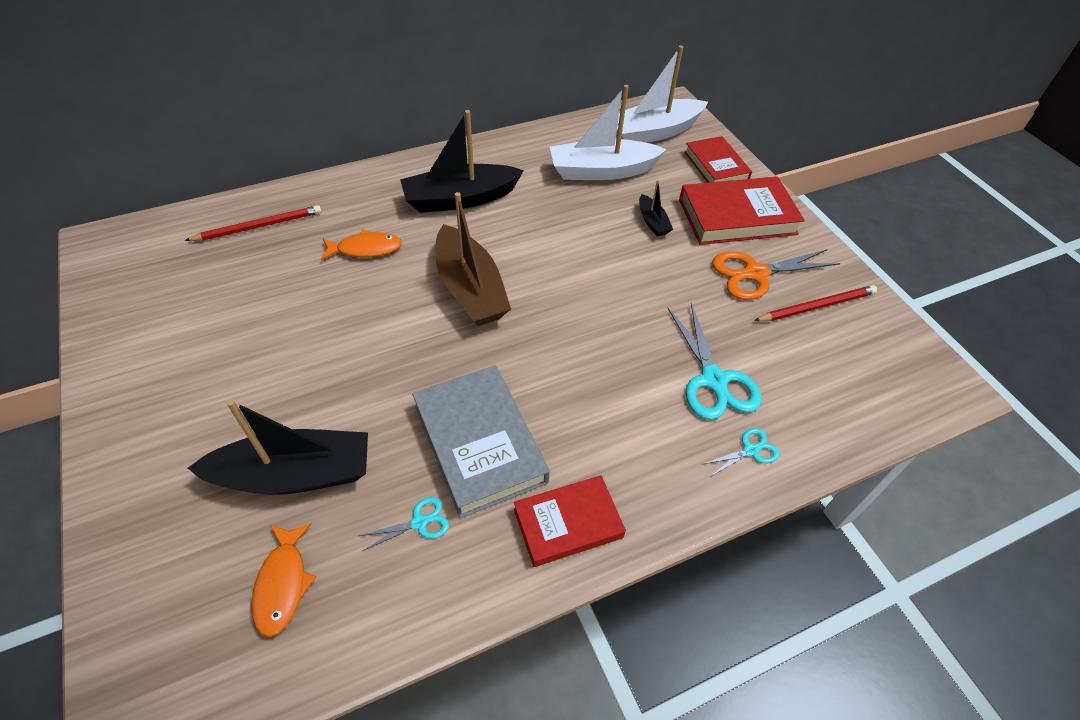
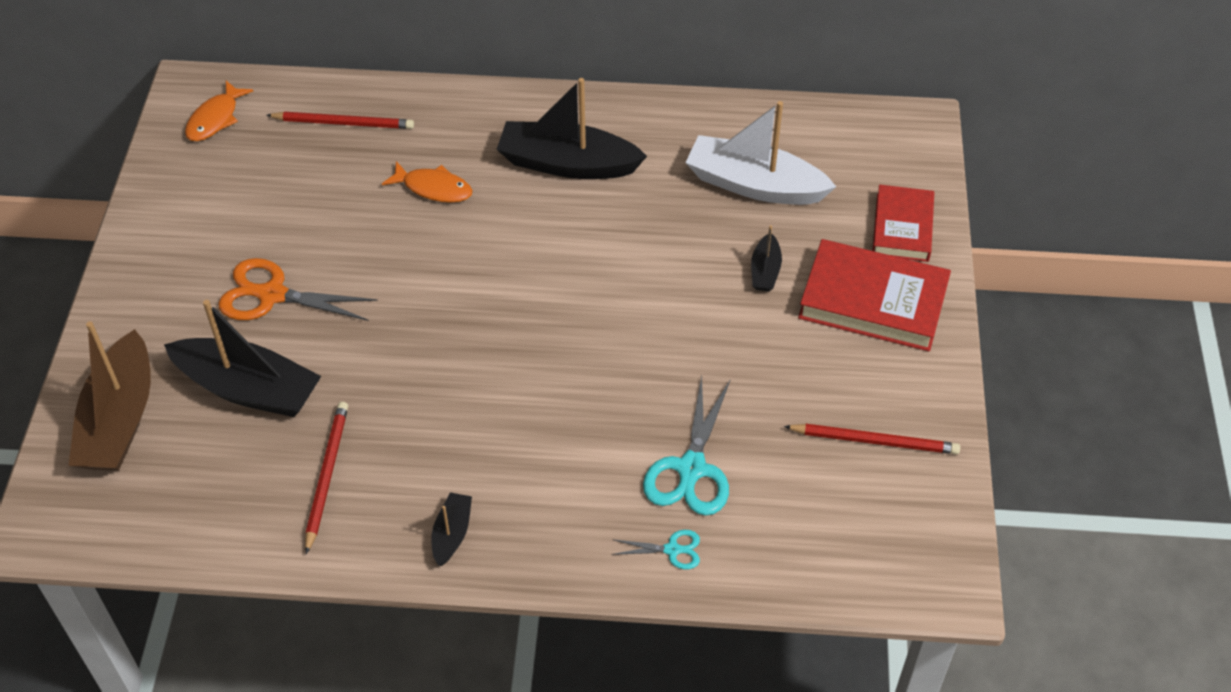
camera: 30 degrees right, 0 degrees up
(283, 584) = (193, 474): orange fish -> orange fish (215, 119)
(419, 522) = (327, 475): turquoise scissors -> red pencil
(470, 289) = (511, 273): brown boat -> brown boat (120, 419)
(479, 443) = (421, 430): grey book -> none
(568, 523) = (452, 534): red book -> black boat
(654, 132) = (861, 154): white boat -> none
(755, 273) = (835, 377): orange scissors -> orange scissors (272, 295)

